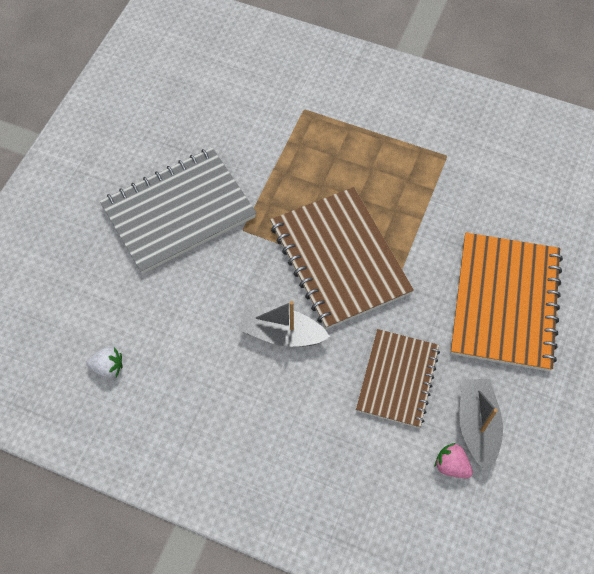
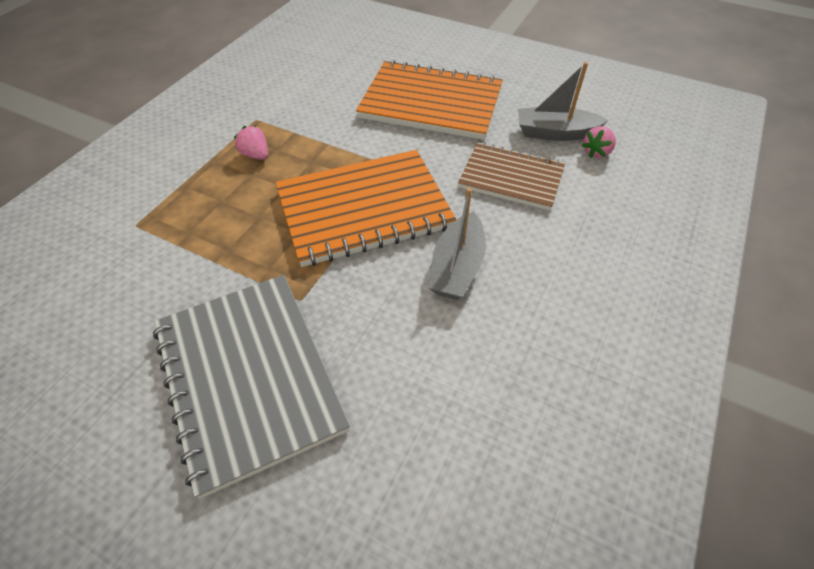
camera: 85 degrees left, 10 degrees down
(108, 367) = (508, 485): white strawberry -> none
(339, 259) = (364, 209): brown notebook -> orange notebook
(396, 167) = (256, 155): none -> pink strawberry

